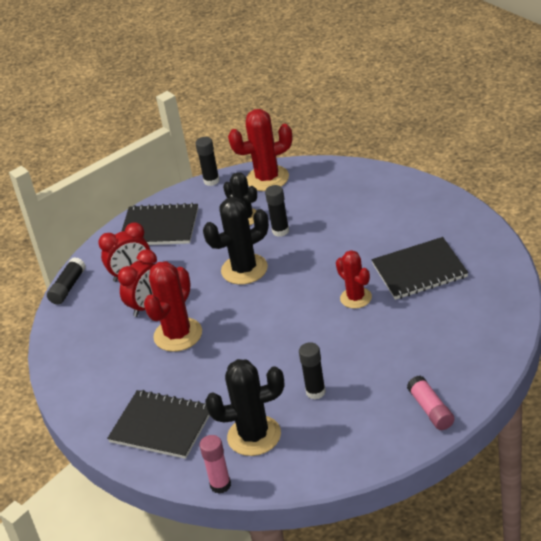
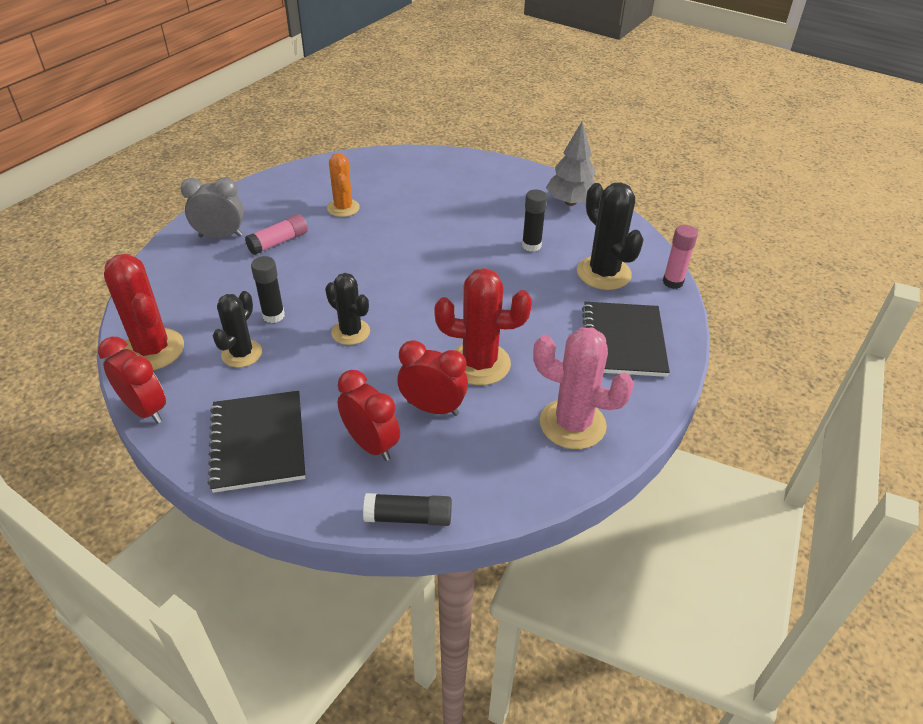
camera: 115 degrees left, 5 degrees up
(95, 375) = (572, 424): none -> pink cactus
(211, 181) = (145, 410): black glue stick -> red clock
(244, 269) = (350, 332): black cactus -> black cactus, size x0.65
(356, 298) = (390, 241): red cactus -> none
(382, 438) = (570, 202): none -> grey tree
(396, 200) = (220, 236): none -> grey clock
(419, 270) = (343, 208): black notebook -> orange cactus
(431, 410) = (527, 182): pink glue stick -> pink glue stick (278, 242)

